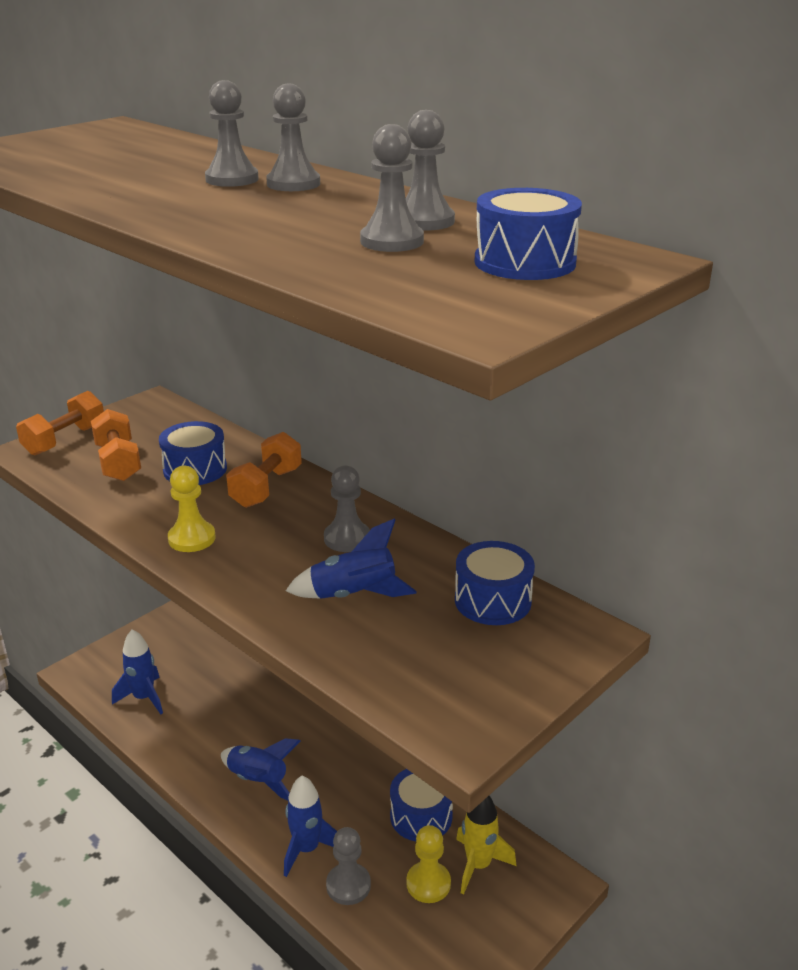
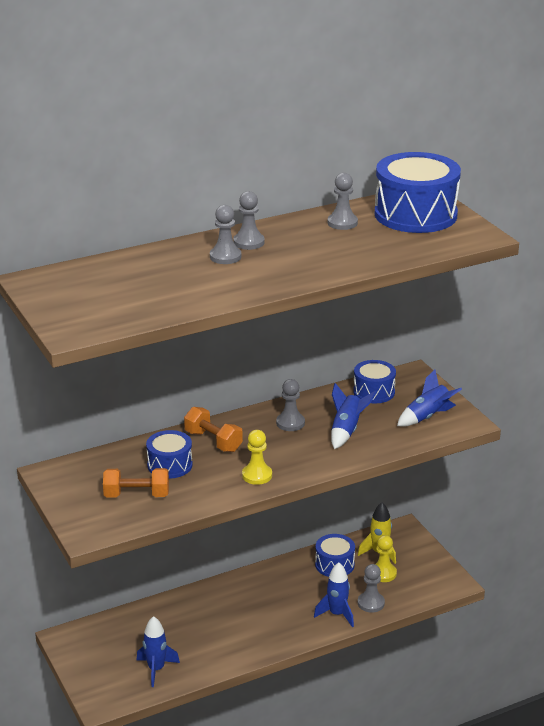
camera: 70 degrees left, 0 degrees up
(65, 440) = (83, 516): orange dumbbell -> none
(258, 781) = (271, 625): blue rocket -> blue rocket (427, 417)
(392, 241) = (369, 234): grey pawn -> none
(525, 262) = (415, 214): blue drum -> blue drum, size x1.83

